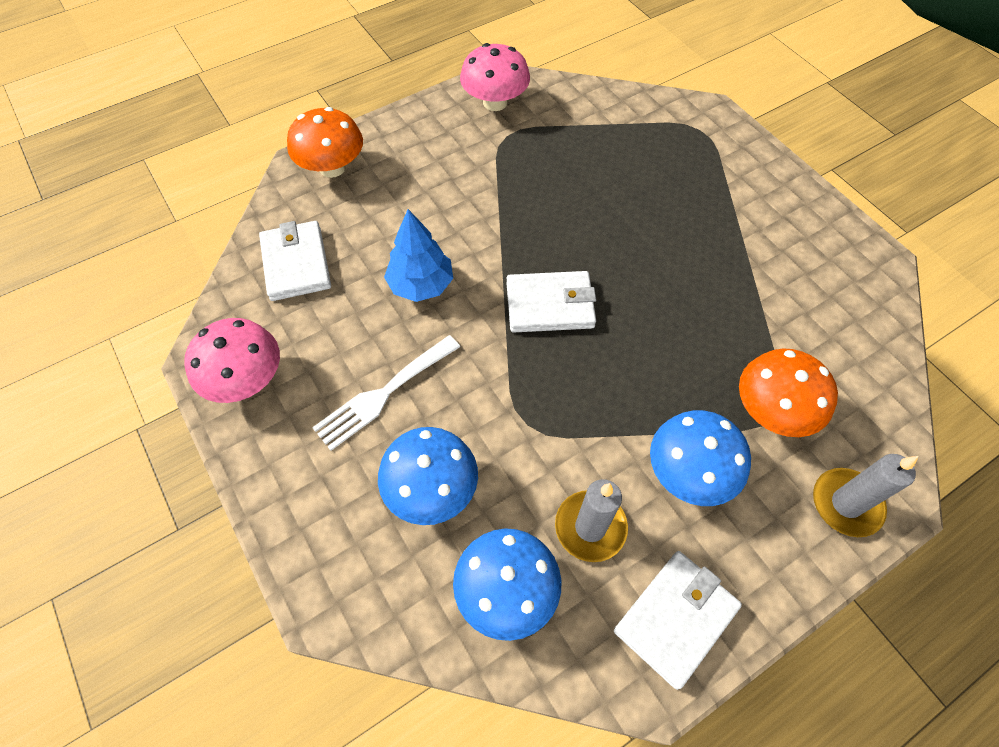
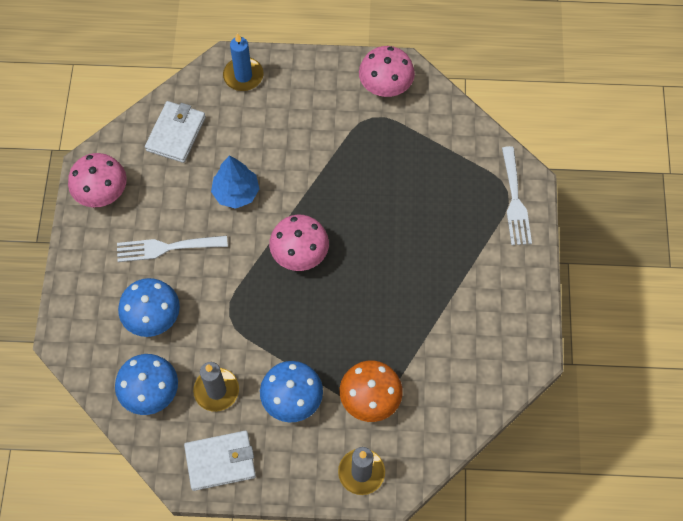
camera: 35 degrees right, 5 degrees up
(332, 168) = (243, 76): orange mushroom -> blue candle
(550, 305) = (300, 253): white wallet -> pink mushroom
(715, 133) = (515, 201): none -> white fork

